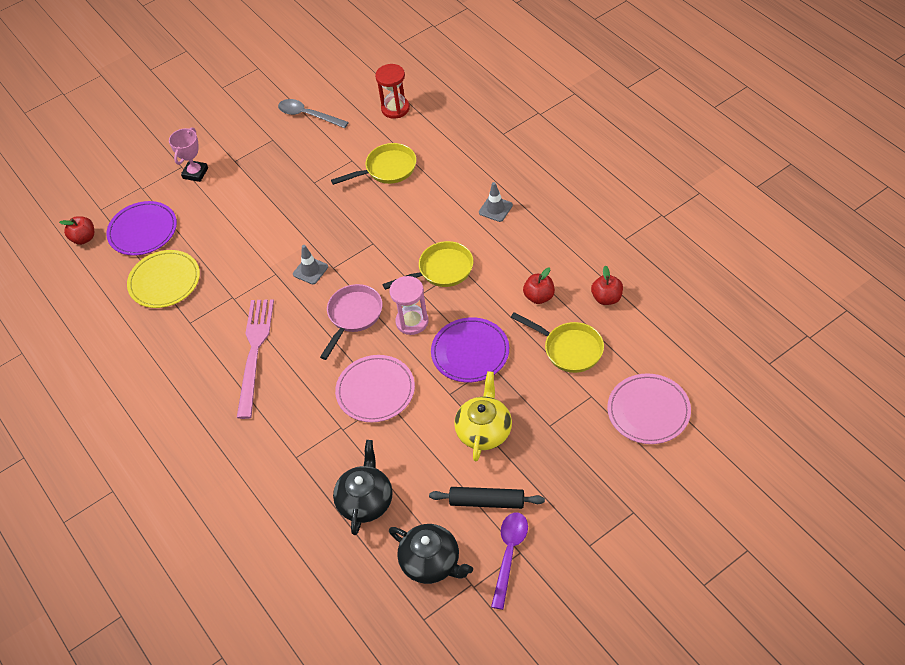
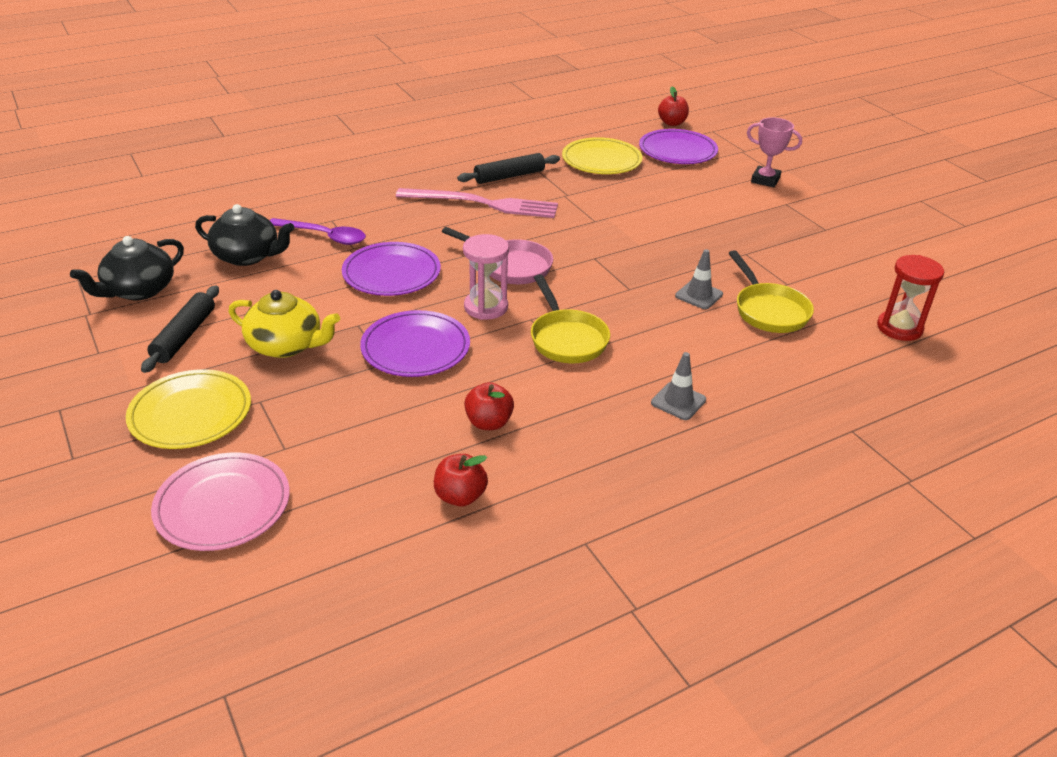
camera: 90 degrees right, 15 degrees down
(201, 343) = (509, 176): none -> black rolling pin
(308, 115) = (875, 256): grey spoon -> none
(310, 270) = (593, 242): grey traffic cone -> grey traffic cone (699, 295)
(375, 390) = (391, 273): pink plate -> purple plate
(509, 554) = (102, 344): purple spoon -> purple spoon (324, 236)
(569, 349) = (379, 439): yellow pan -> none
(572, 461) = (190, 413): none -> yellow plate

